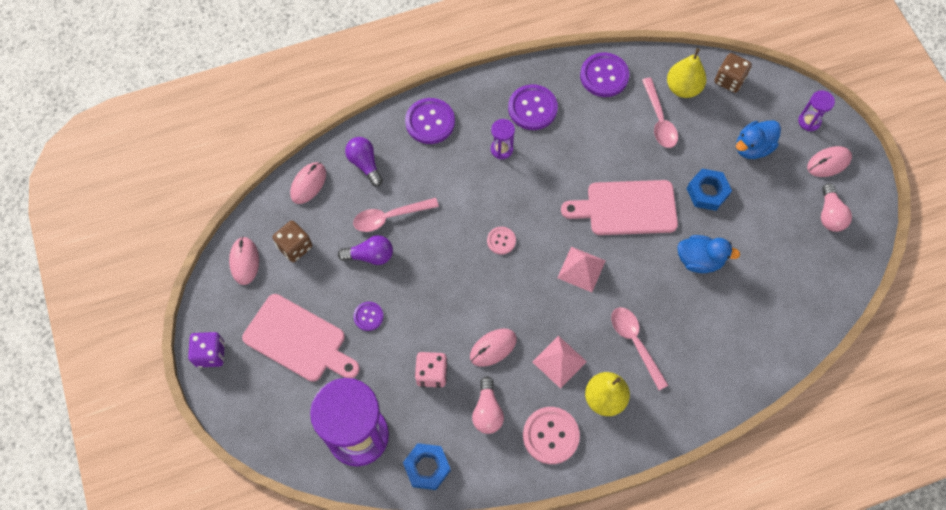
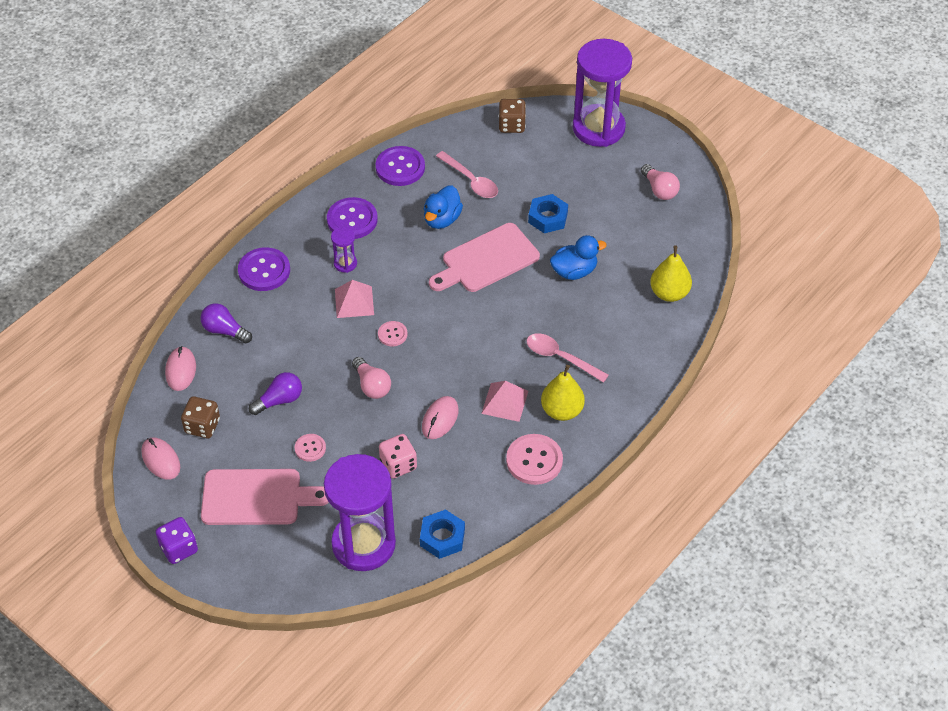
camera: 30 degrees left, 15 degrees down
(368, 316) = (310, 448): purple button -> pink button
(389, 217) = (277, 362): pink spoon -> none
(487, 411) = (467, 469): pink light bulb -> pink light bulb (371, 385)
(581, 269) = (478, 324): pink pyramid -> pink pyramid (354, 302)
(683, 88) = (476, 148): yellow pear -> yellow pear (669, 293)
(752, 147) = (564, 168): blue duck -> blue duck (442, 219)
(809, 121) = (598, 128): purple hourglass -> purple hourglass, size x2.40
(828, 163) = (634, 152): pink mouse -> none

